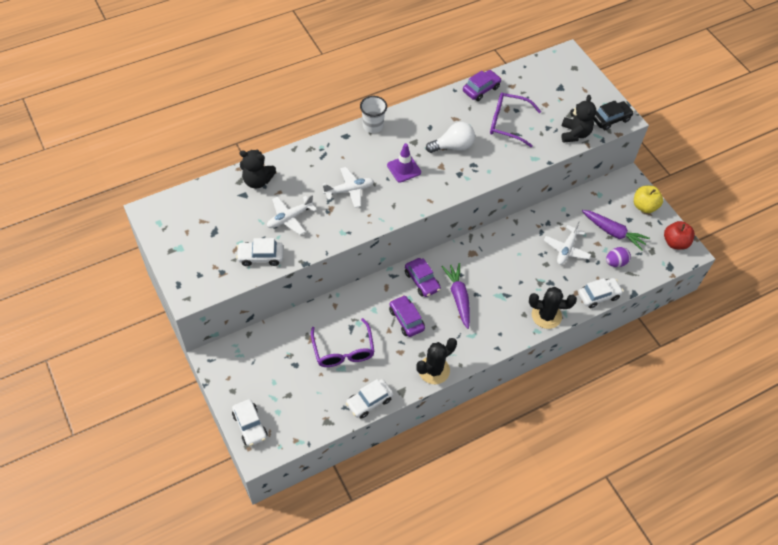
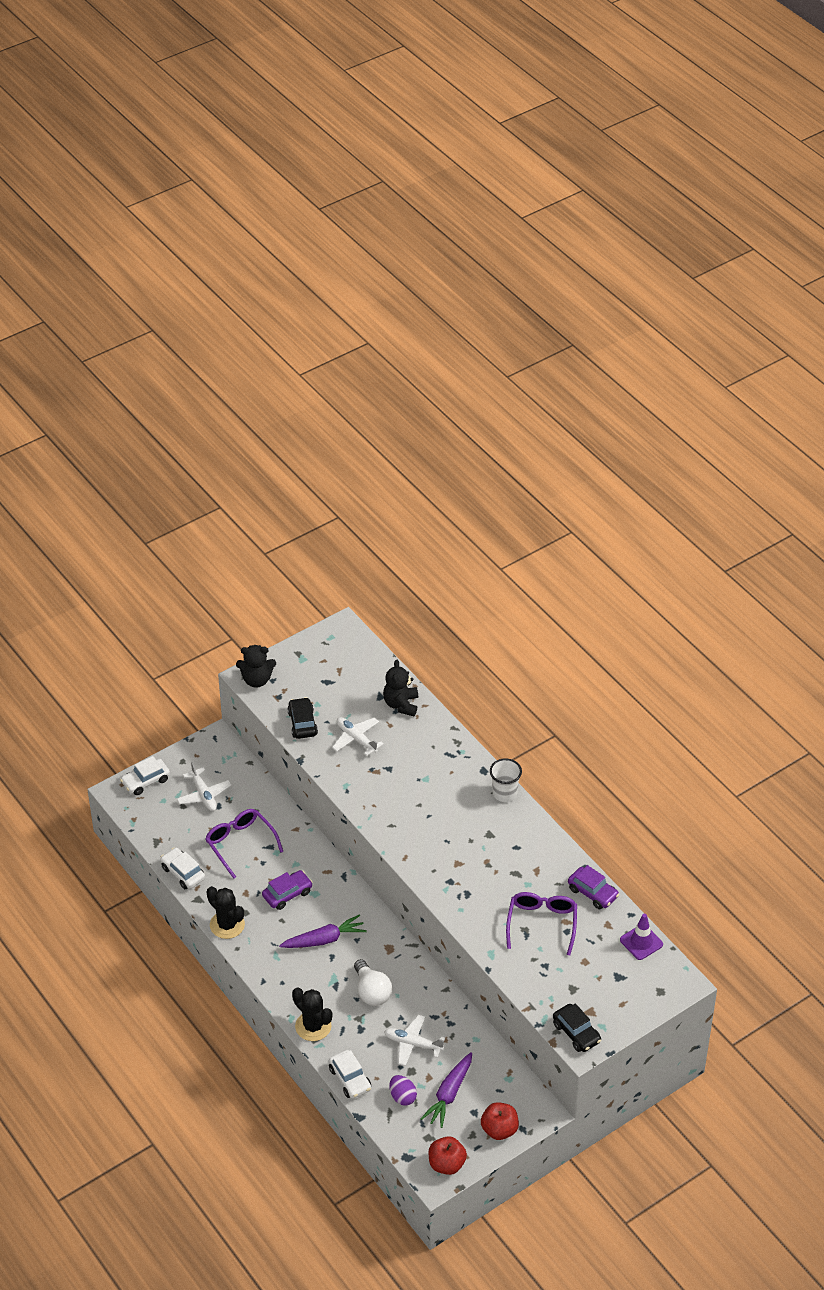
camera: 85 degrees right, 10 degrees down
(260, 256) = (302, 723): white car -> black car
(343, 351) = (240, 843): purple glasses -> purple glasses turned 75 degrees clockwise
(349, 190) = (404, 784): white plane -> white plane (204, 795)
(404, 169) = (446, 829): purple traffic cone -> purple traffic cone (641, 942)
(422, 281) = (341, 903): purple car -> none
(453, 146) = (491, 872): white light bulb -> white light bulb (371, 992)
(546, 315) = (313, 1026): black cactus -> black cactus turned 45 degrees counterclockwise
(574, 134) = (541, 994): black teddy bear -> black teddy bear (256, 680)
(644, 206) = (499, 1129): yellow apple -> red apple

